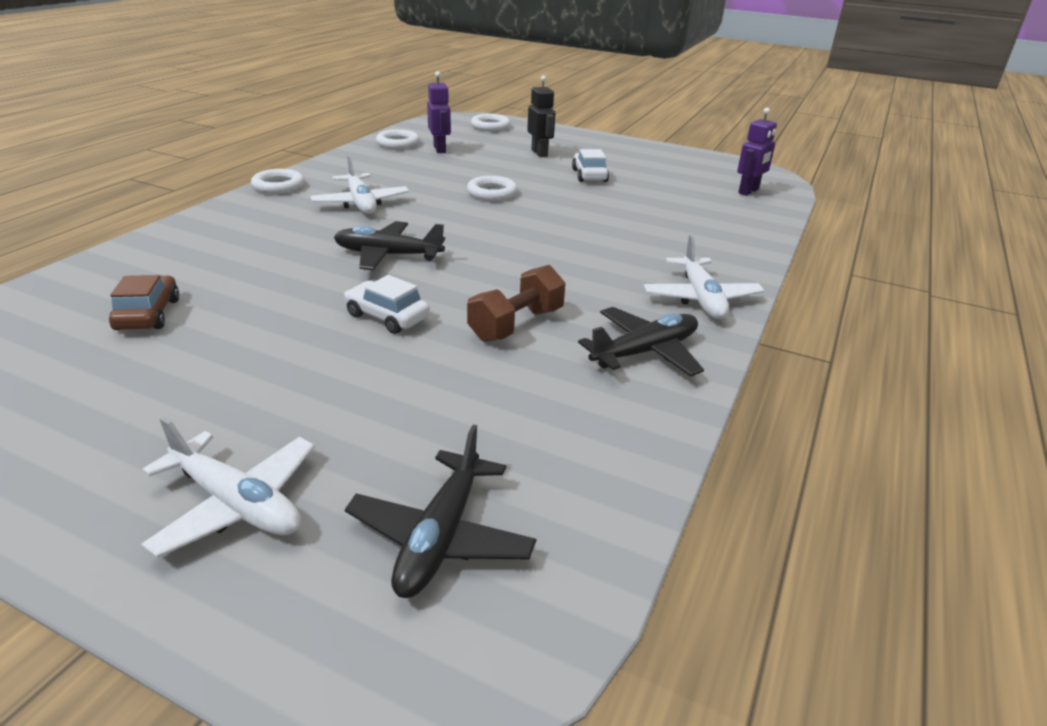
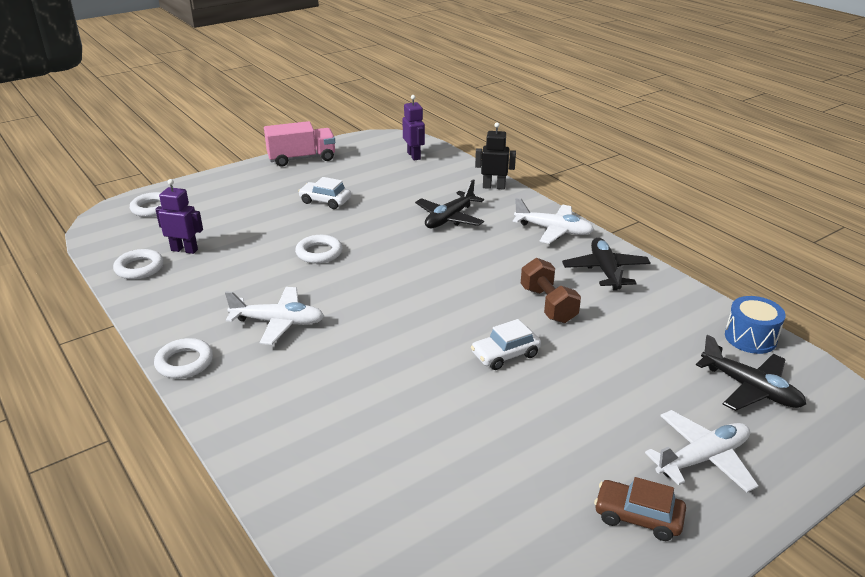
camera: 60 degrees left, 0 degrees up
(148, 314) = (425, 479): brown car -> brown car (638, 517)
(388, 255) = (402, 332): black plane -> black plane (449, 218)
(539, 153) = (251, 206): black robot -> black robot (494, 187)
(593, 521) = (750, 338): none -> blue drum
(654, 150) = (301, 158): none -> pink truck

